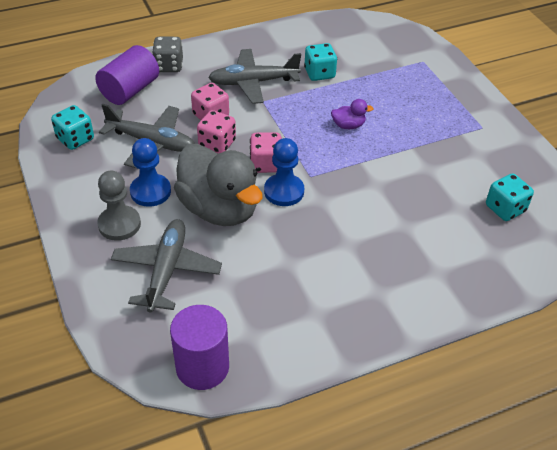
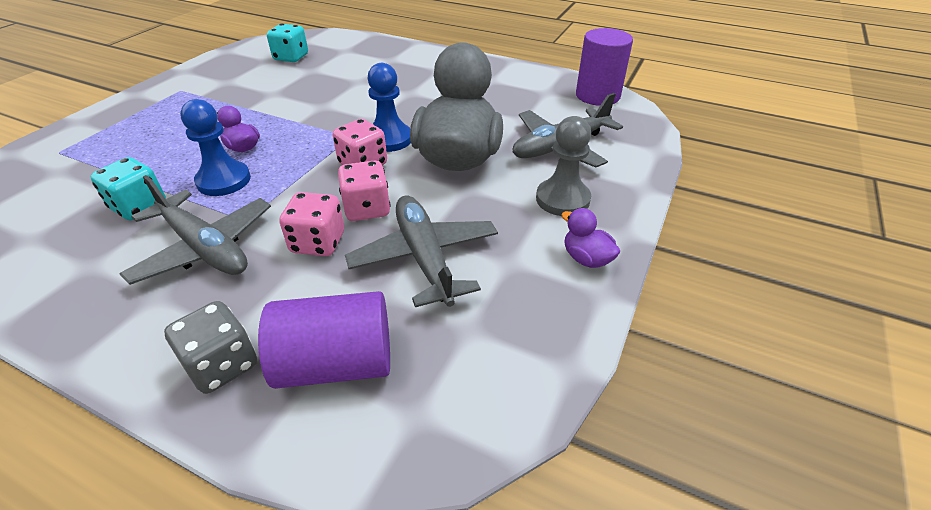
camera: 130 degrees left, 5 degrees down
(71, 195) = (586, 259): none -> purple duck
(75, 139) = (507, 334): turquoise dice -> none
(150, 191) = (497, 208): blue pawn -> blue pawn (224, 180)

